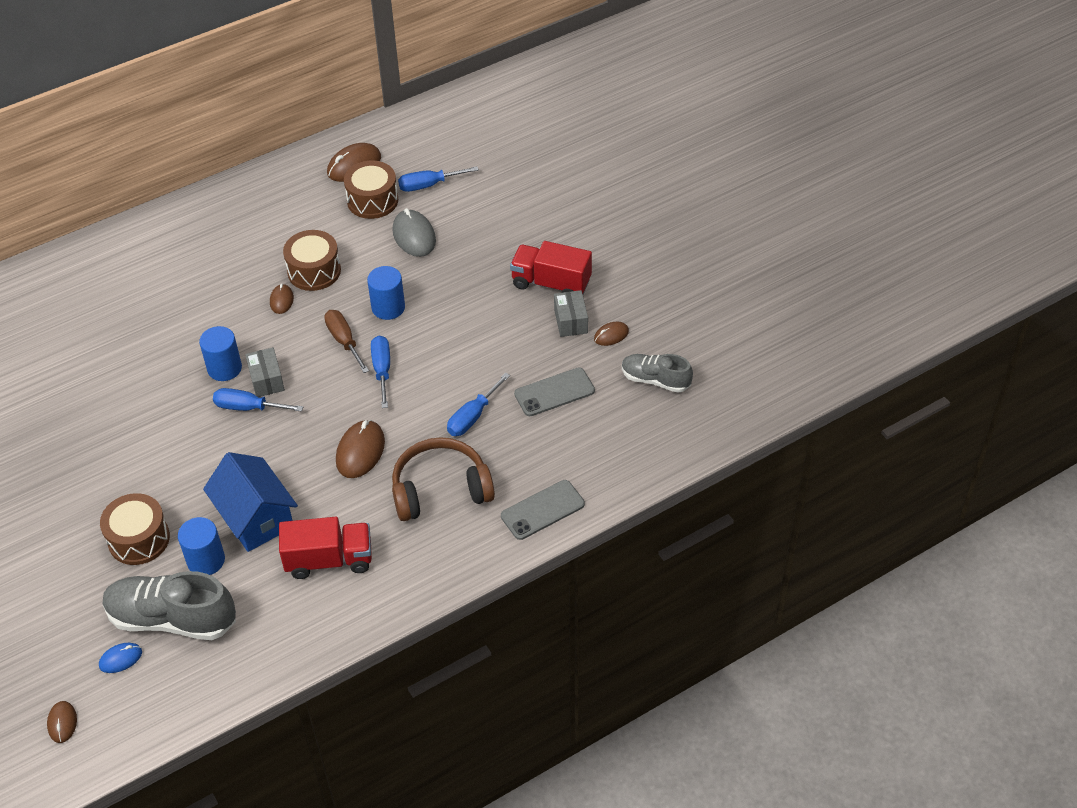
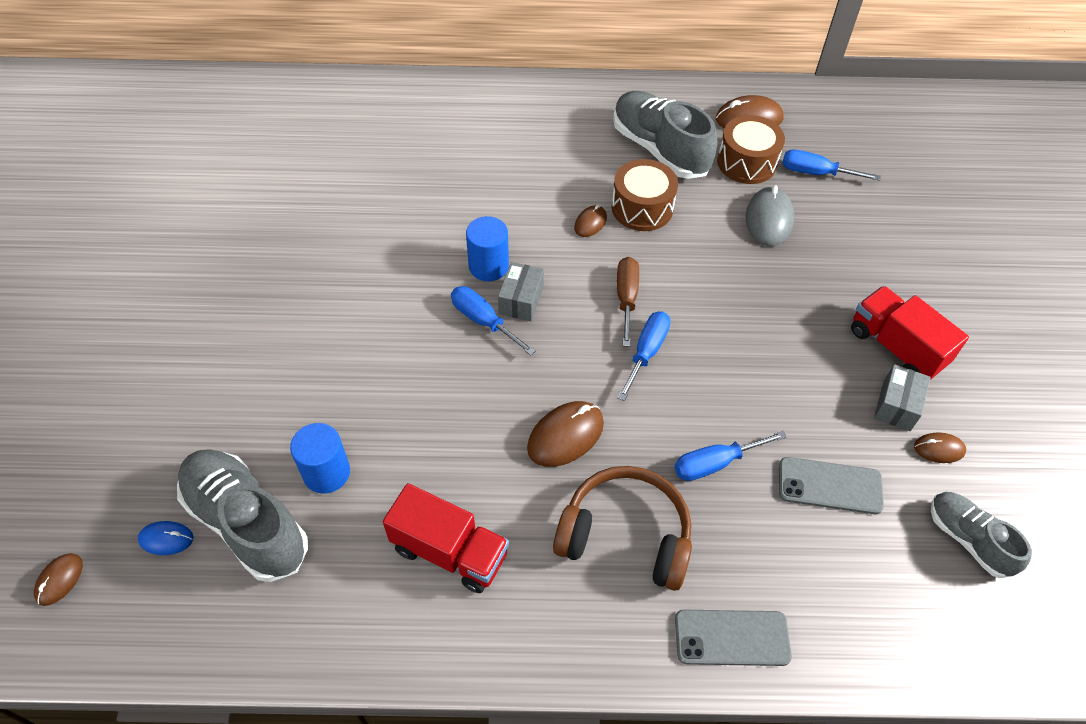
camera: 30 degrees right, 5 degrees up
(139, 539) = (282, 408): brown drum -> none
(256, 518) = (408, 452): blue house -> none
(299, 220) = (659, 149): none -> grey shoe
(388, 307) = (695, 285): blue cylinder -> none

